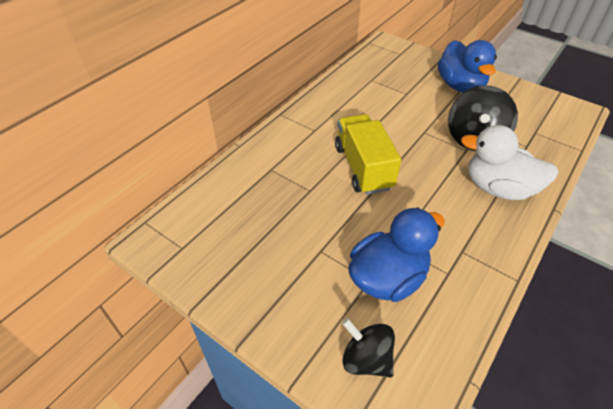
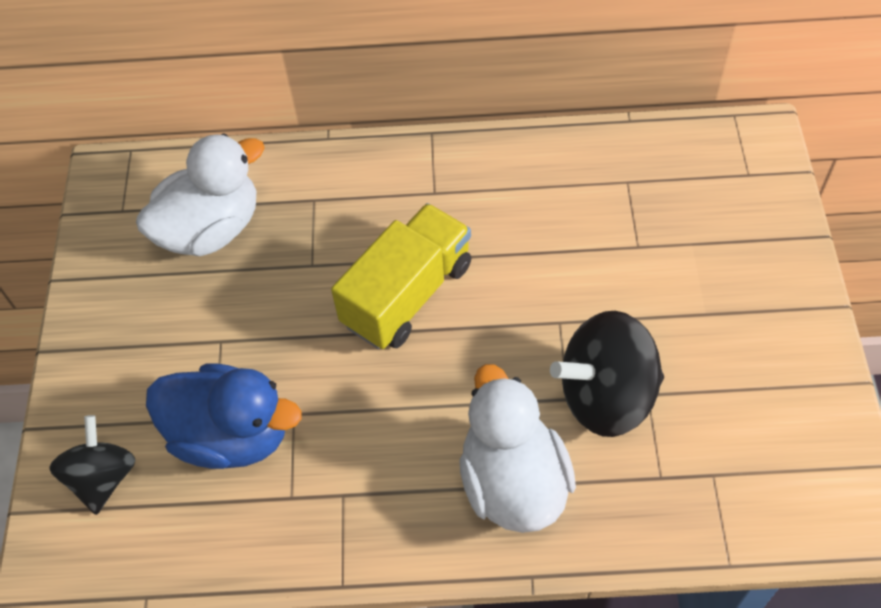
camera: 55 degrees right, 10 degrees up
(242, 216) = (211, 229): none -> white duck
(460, 86) = (739, 306): blue duck -> none

